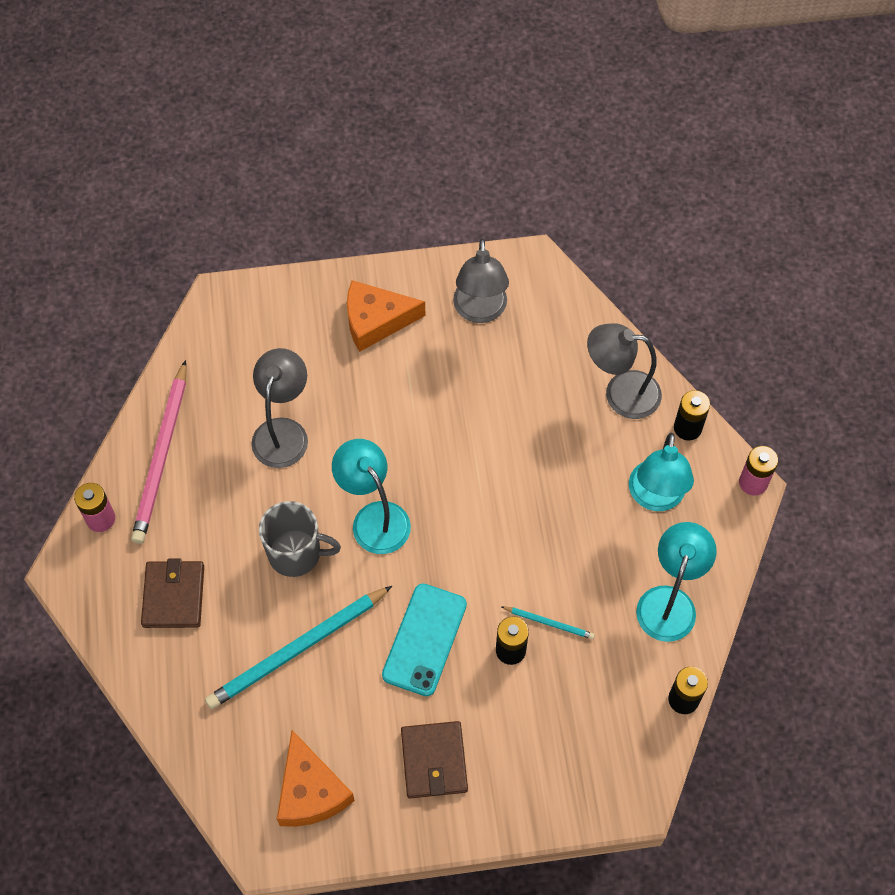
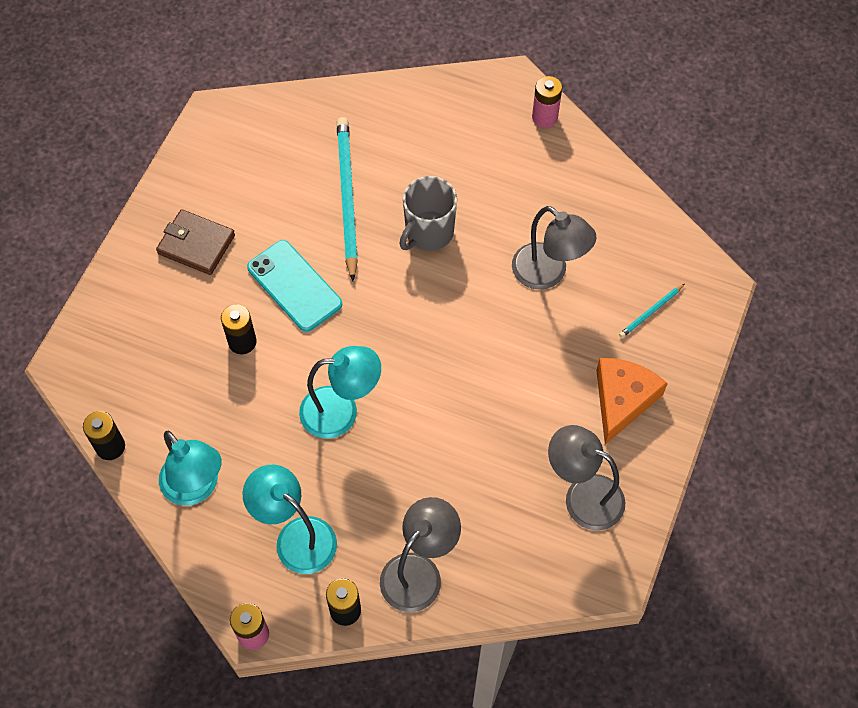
camera: 120 degrees right, 0 degrees up
(162, 456) = (577, 179): pink pencil -> none
(173, 596) = (446, 137): brown wallet -> none
(310, 791) = (233, 157): orange cheese -> none
(374, 517) = (424, 302): turquoise lamp -> turquoise lamp (341, 411)
(549, 623) = (244, 383): turquoise pencil -> turquoise pencil (650, 312)

